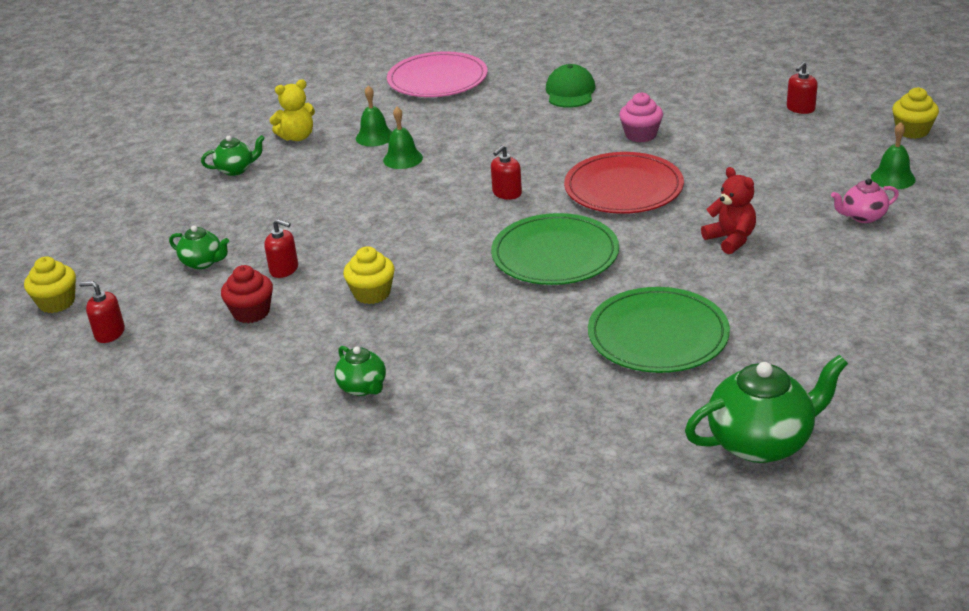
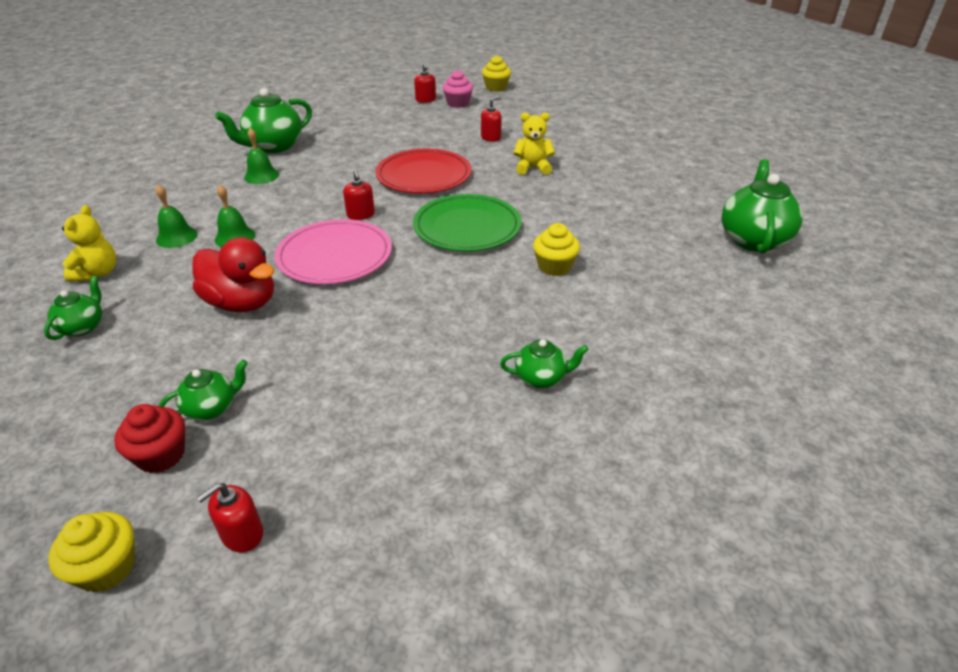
camera: 60 degrees left, 5 degrees up
(251, 312) = (346, 405): red cupcake -> red cupcake (161, 455)
(284, 269) = (303, 358): red soap dispenser -> red soap dispenser (491, 137)
(322, 210) = (242, 303): none -> red duck
(372, 293) = (409, 323): yellow cupcake -> yellow cupcake (554, 266)
(437, 79) = (150, 181): pink plate -> pink plate (334, 256)
(570, 92) = (273, 146): green cap -> green teapot
(641, 135) = (371, 147): pink cupcake -> pink cupcake (458, 103)
(658, 335) = (608, 228): green plate -> none
(730, 239) = (532, 168): red teddy bear -> yellow teddy bear
(862, 217) = (560, 129): pink teapot -> none
(893, 178) = (533, 108): green bell -> green bell (261, 176)

